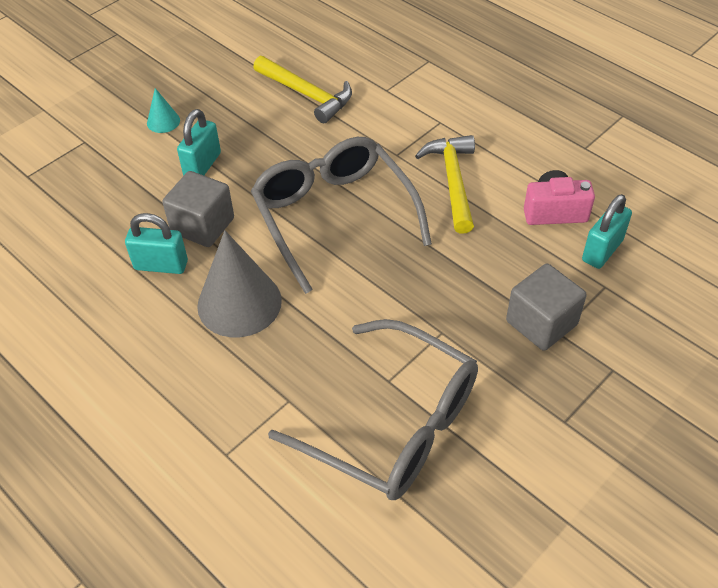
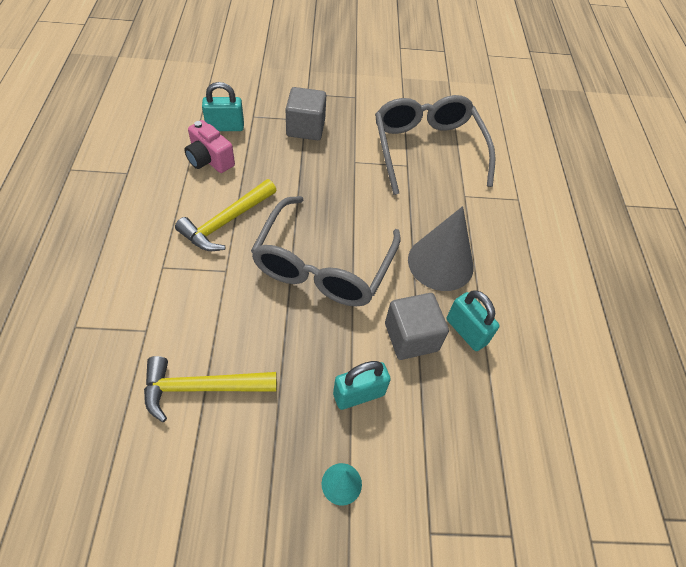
camera: 140 degrees left, 5 degrees up
(307, 95) = (201, 388): yellow hammer -> yellow hammer turned 90 degrees counterclockwise

